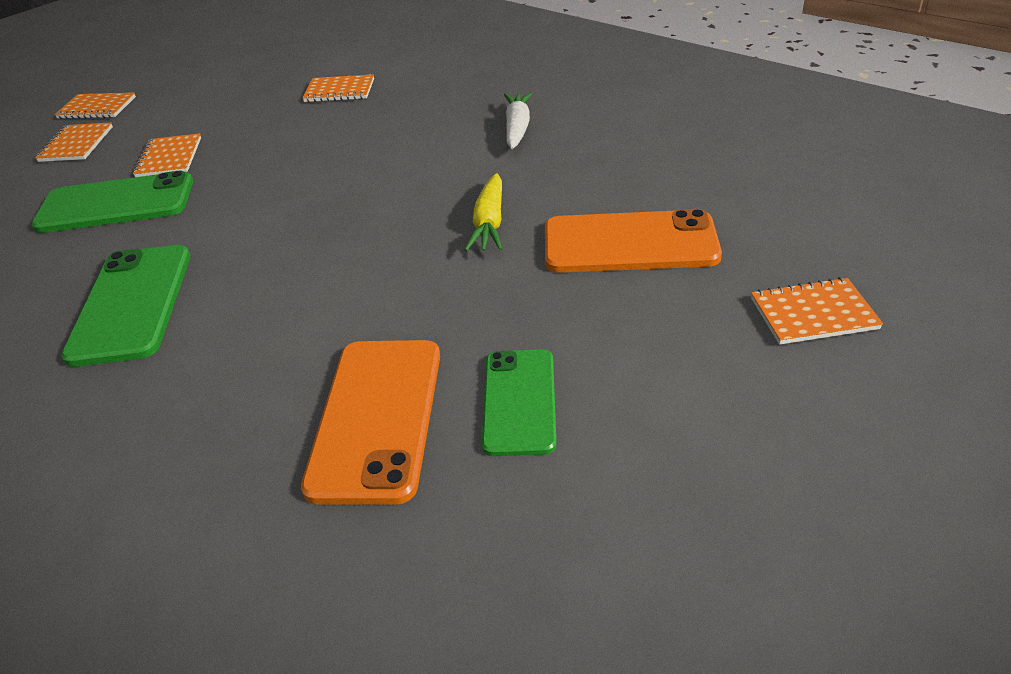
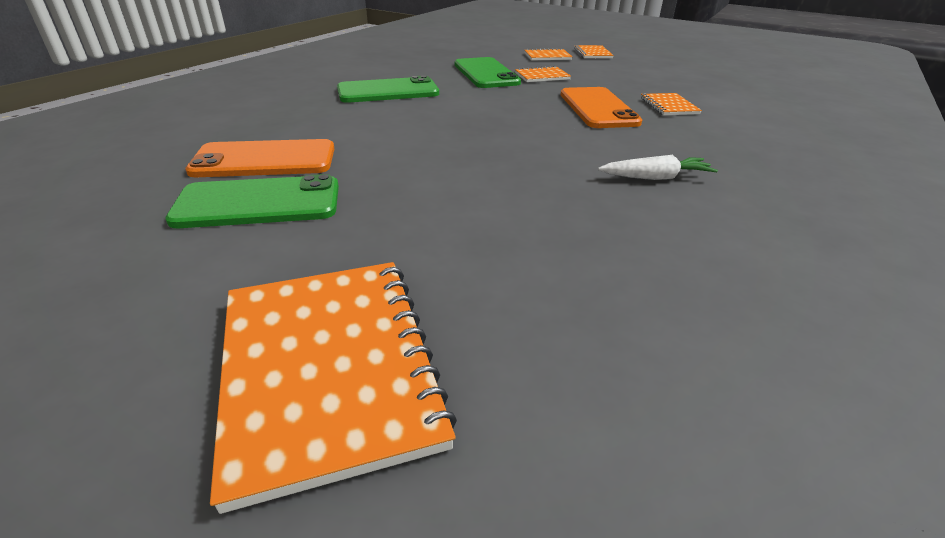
camera: 75 degrees right, 5 degrees down
(489, 223) = (486, 177): yellow carrot -> none
(519, 401) = (258, 203): green phone -> green phone, size x1.51
(629, 243) = (463, 243): orange phone -> orange phone (598, 108)
(813, 313) = (329, 367): orange notebook -> orange notebook, size x2.09

